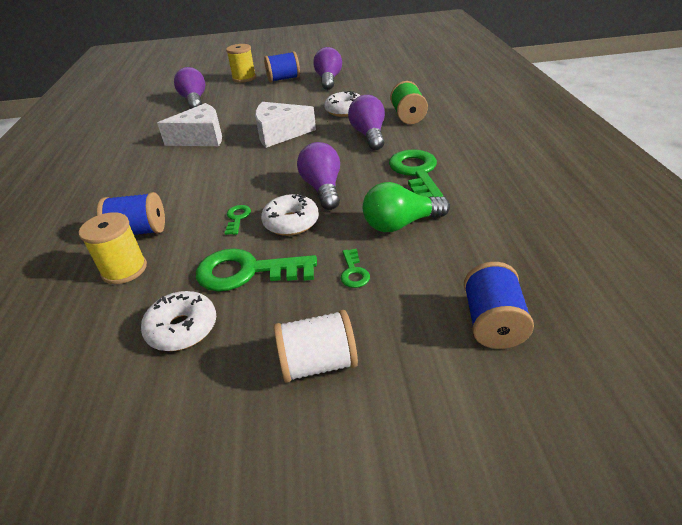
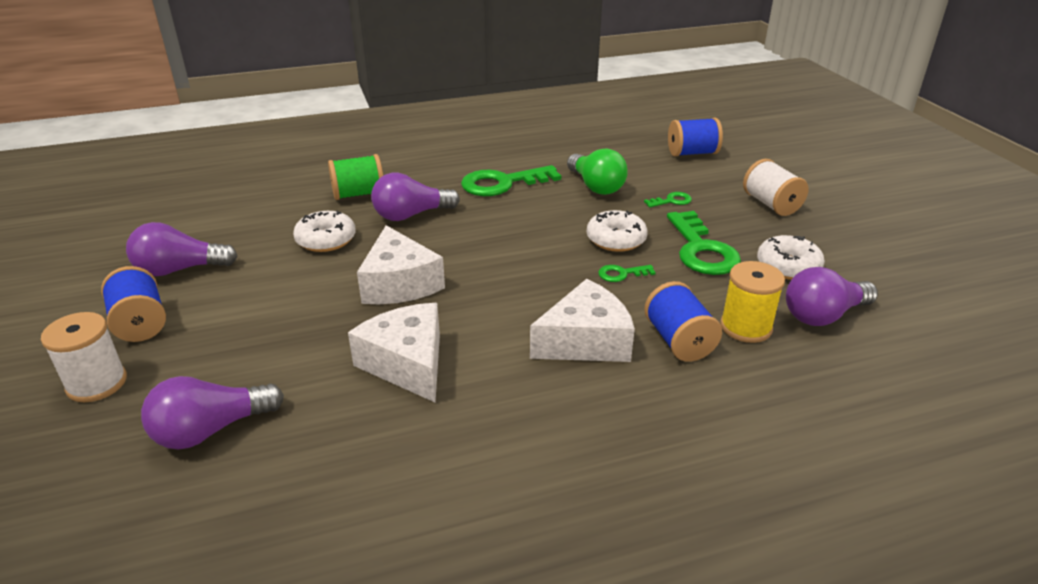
camera: 105 degrees left, 5 degrees down
(172, 193) = (585, 341): none -> white cheese
(244, 78) = (97, 383): yellow spool -> white spool
(323, 189) = (546, 230): purple light bulb -> purple light bulb (823, 315)

